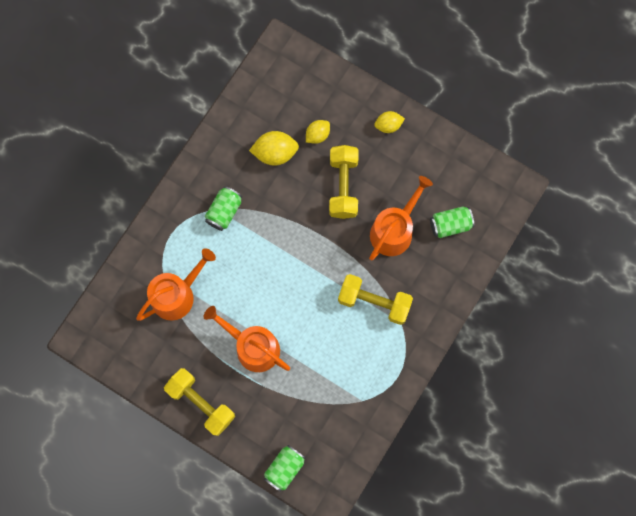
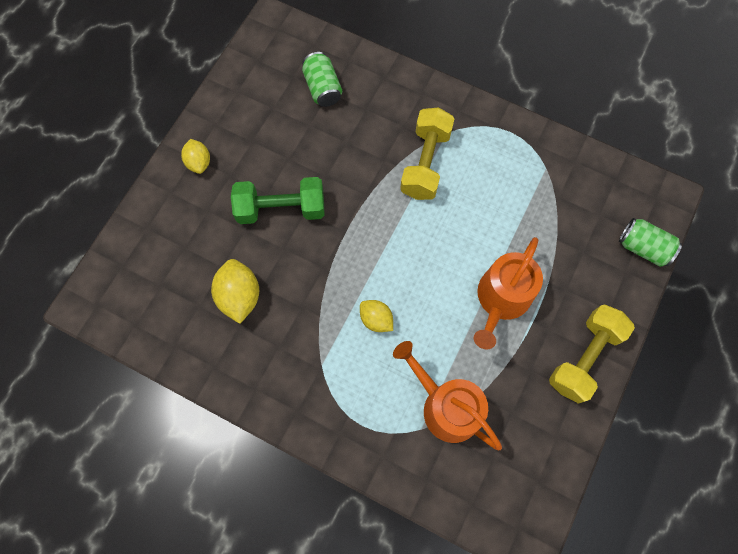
camera: 95 degrees left, 5 degrees down
(224, 212) = (324, 355): green can -> none
(317, 135) = (213, 245): yellow lemon -> yellow lemon (376, 319)
(343, 186) = (281, 208): yellow dumbbell -> green dumbbell
(394, 230) = (334, 147): orange watering can -> none

